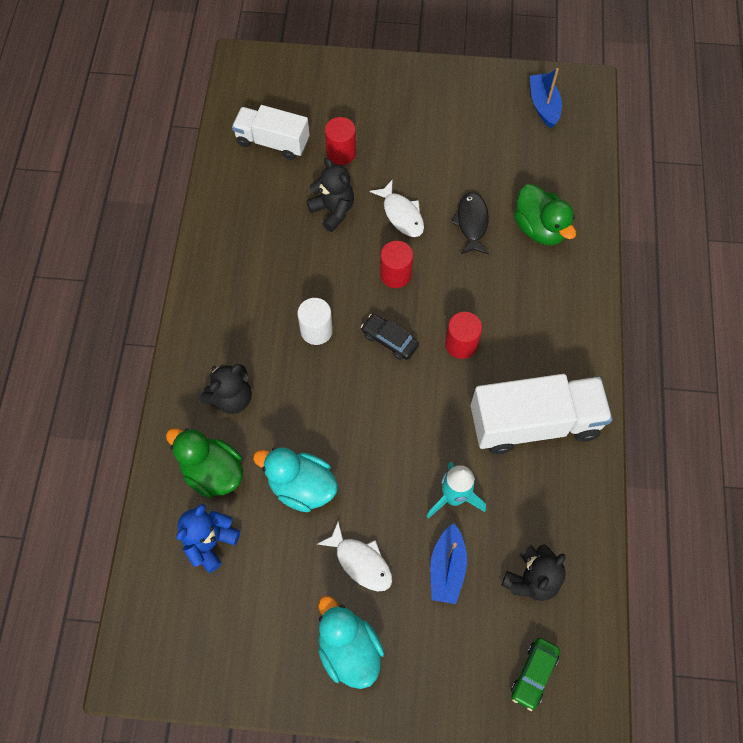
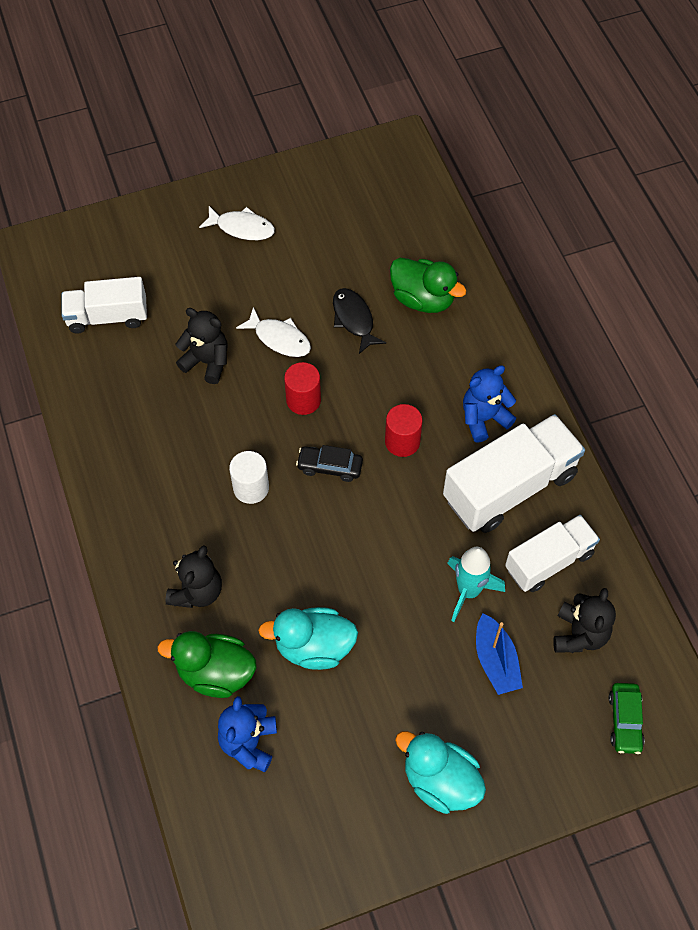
camera: 25 degrees left, 5 degrees down
(341, 153) = (186, 301): red cylinder -> none
(361, 562) = (410, 693): white fish -> white fish (242, 228)
(536, 502) = (549, 561): none -> white truck
(541, 353) = (484, 418): none -> blue teddy bear
(543, 105) = (367, 177): blue boat -> none

